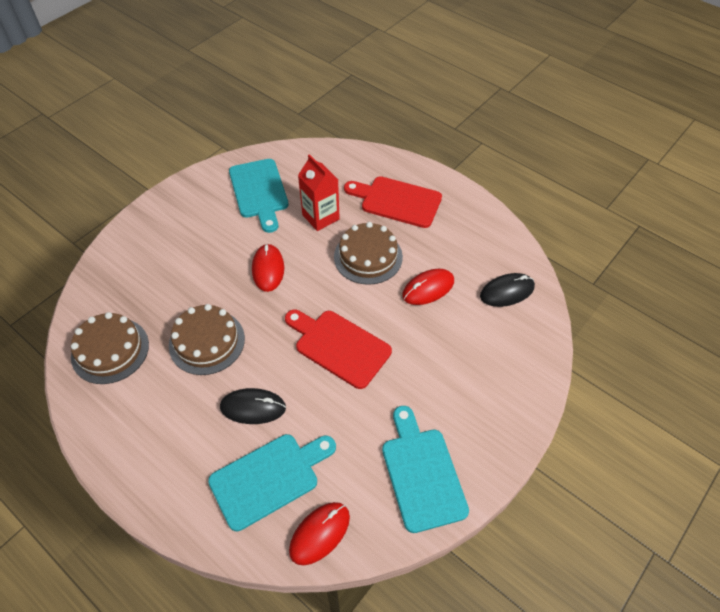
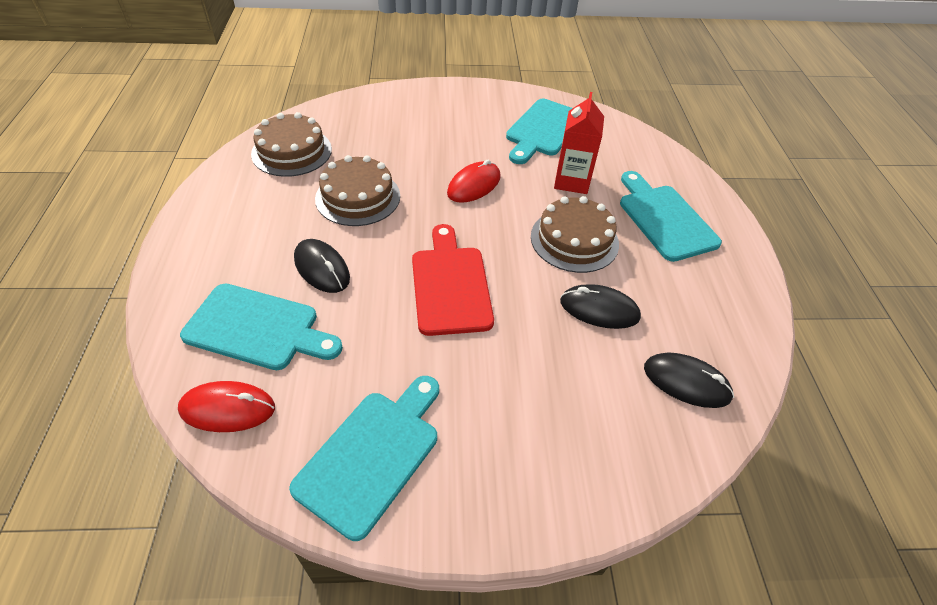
camera: 45 degrees right, 5 degrees down
(397, 201) = (664, 219): red cutting board -> turquoise cutting board
(428, 288) = (599, 309): red mouse -> black mouse

